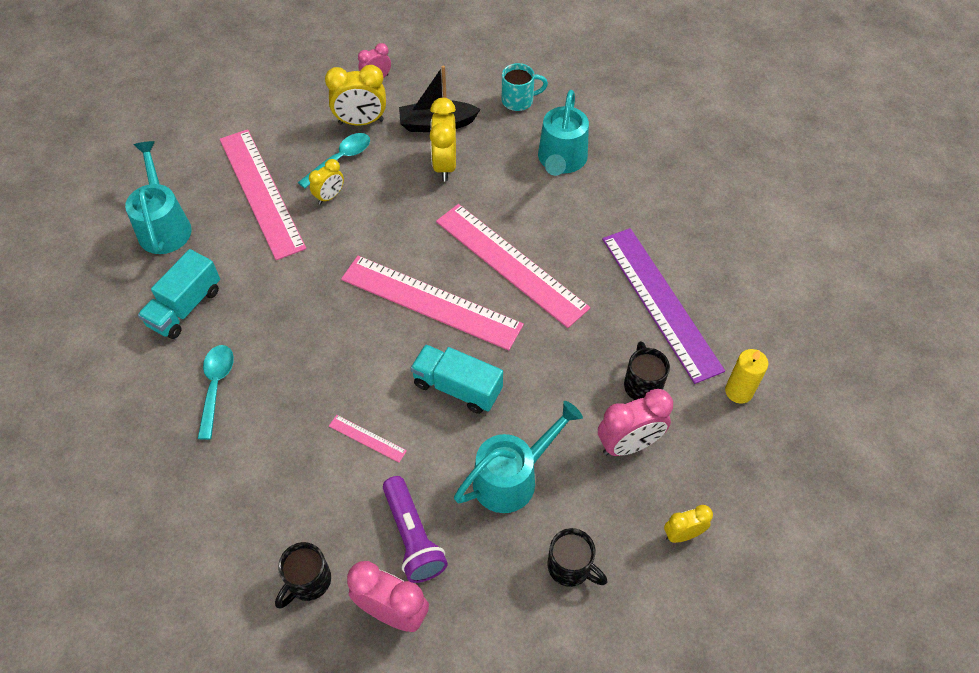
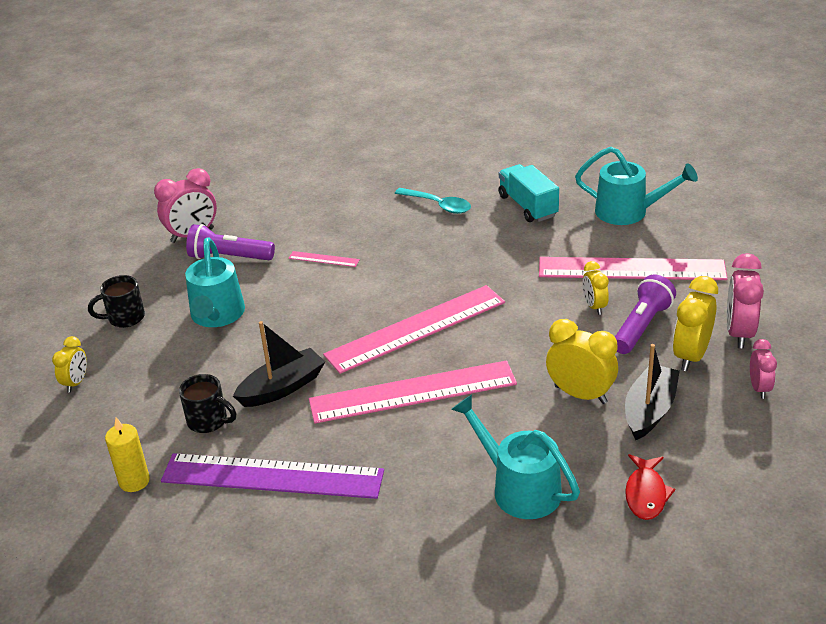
camera: 125 degrees right, 20 degrees down
(308, 581) = (251, 209): black mug -> none
(340, 159) = (641, 326): turquoise spoon -> purple flashlight
(367, 438) = (324, 259): pink ruler -> pink ruler turned 45 degrees clockwise
(457, 387) = (319, 315): turquoise truck -> none
(519, 101) = (646, 494): turquoise mug -> red fish
(568, 356) = (282, 388): none -> black boat
(628, 444) = (170, 387): pink clock -> pink clock (739, 333)

